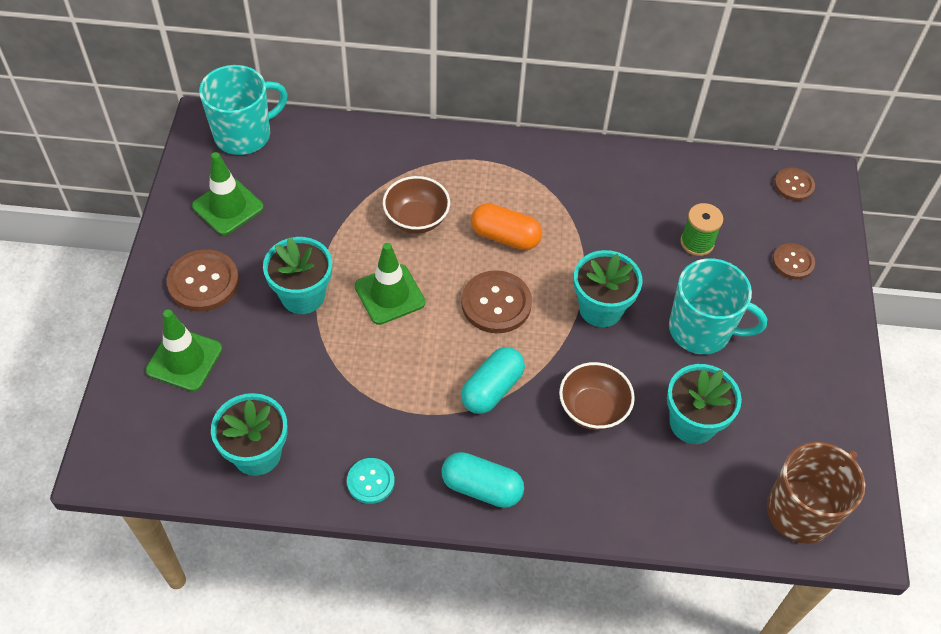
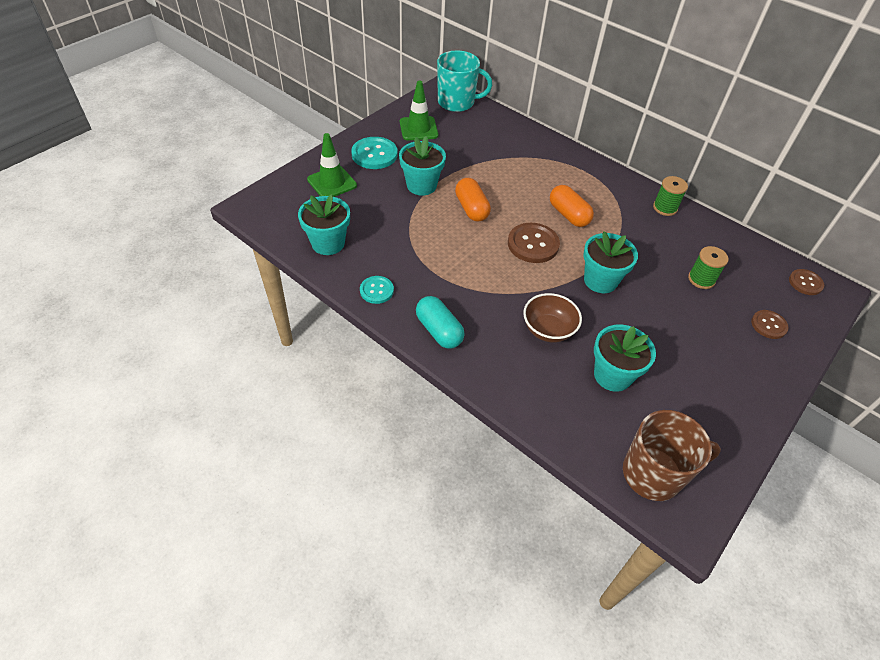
camera: 35 degrees right, 5 degrees down
(203, 282) = (374, 154): brown button -> turquoise button
(389, 294) = (471, 209): green traffic cone -> orange capsule
(416, 219) = (520, 181): brown bowl -> none
(492, 389) = (491, 285): turquoise capsule -> none
(599, 164) = (665, 208): none -> green spool
(701, 330) = (664, 328): turquoise mug -> none

